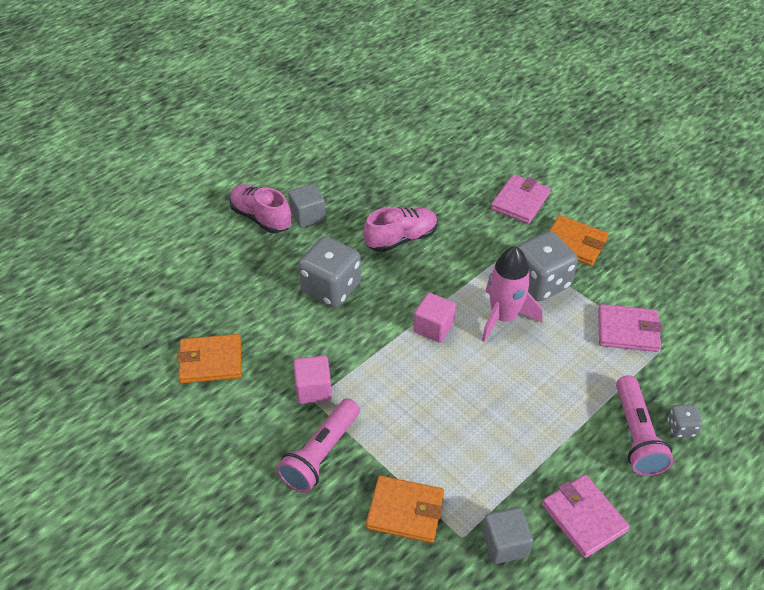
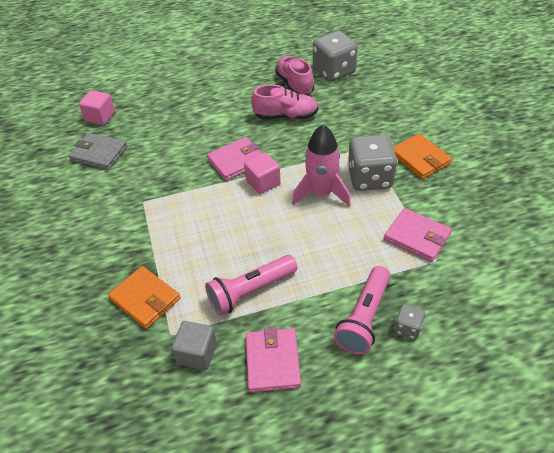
camera: 30 degrees right, 0 degrees up
(211, 361) = (99, 153): orange wallet -> grey wallet
(261, 217) = (200, 75): pink shoe -> pink shoe (294, 84)
(307, 216) = (232, 83): grey cube -> none
(313, 389) = (148, 194): pink cube -> pink cube (100, 117)
(321, 454) = (120, 238): pink flashlight -> pink flashlight (250, 291)
(331, 288) = (211, 133): grey dice -> grey dice (334, 71)
(520, 201) = (397, 117): pink wallet -> pink wallet (236, 161)

